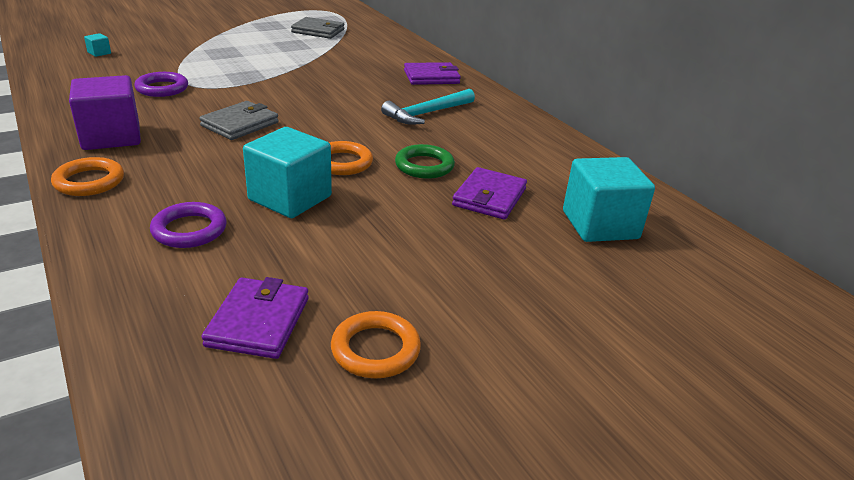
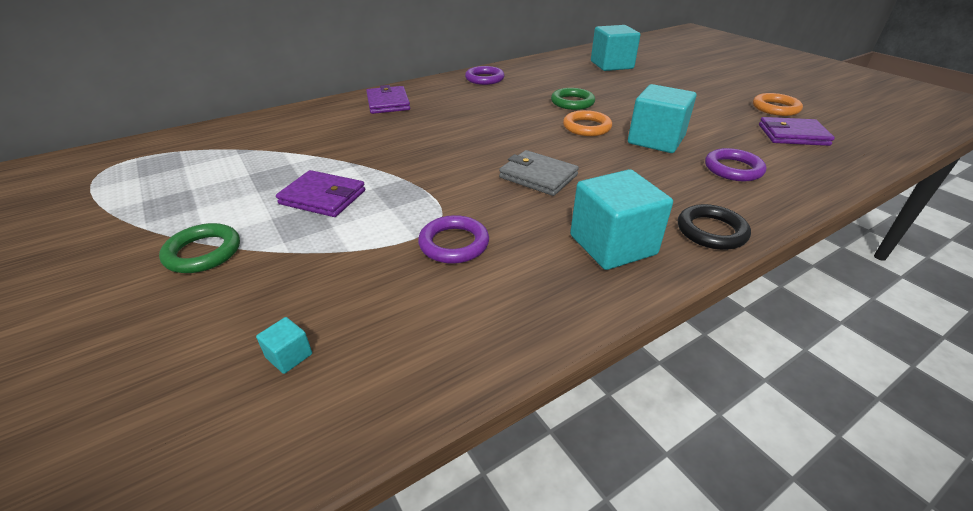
camera: 90 degrees left, 5 degrees up
(89, 181) = (711, 231): orange ring -> black ring
(111, 137) = (612, 245): purple cube -> turquoise cube
(207, 35) = (203, 252): none -> green ring
(318, 31) = (214, 165): grey wallet -> none
(427, 113) = (476, 103): turquoise hammer -> none
(489, 197) = (602, 86): purple wallet -> purple wallet (323, 197)
(512, 124) = (484, 79): none -> purple ring

